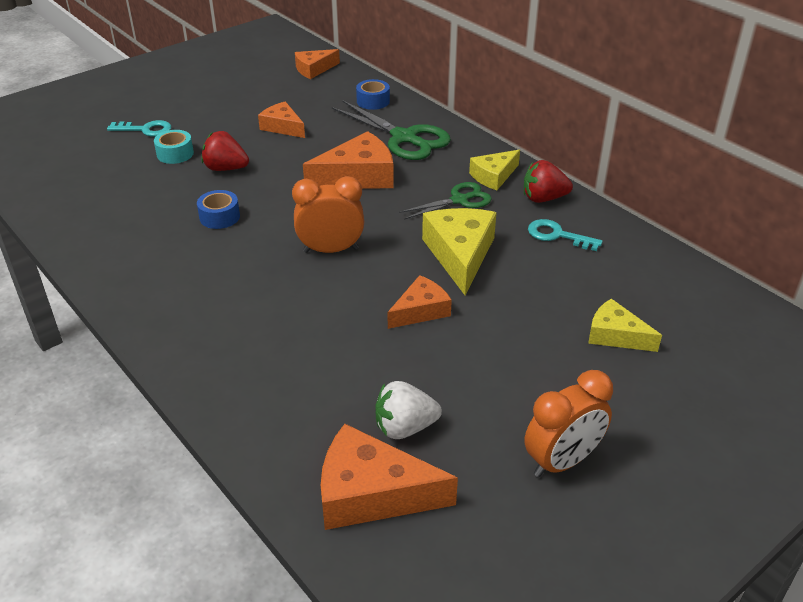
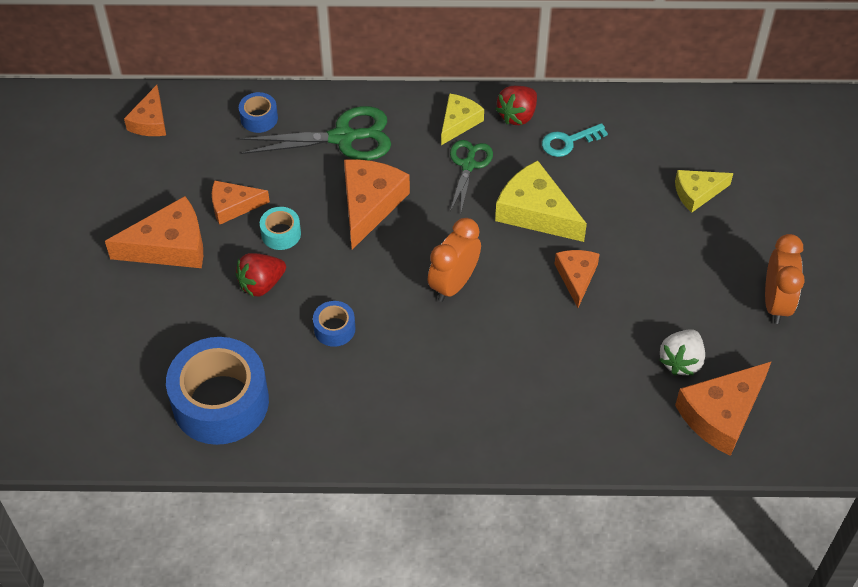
camera: 50 degrees left, 15 degrees up
(98, 202) = (220, 402): none -> blue tape
(145, 129) = (124, 307): turquoise key -> none
(175, 154) = (196, 307): turquoise tape -> turquoise tape (281, 234)
(217, 121) = (169, 246): none -> orange cheese
(493, 176) = (458, 122): yellow cheese -> yellow cheese turned 150 degrees counterclockwise

